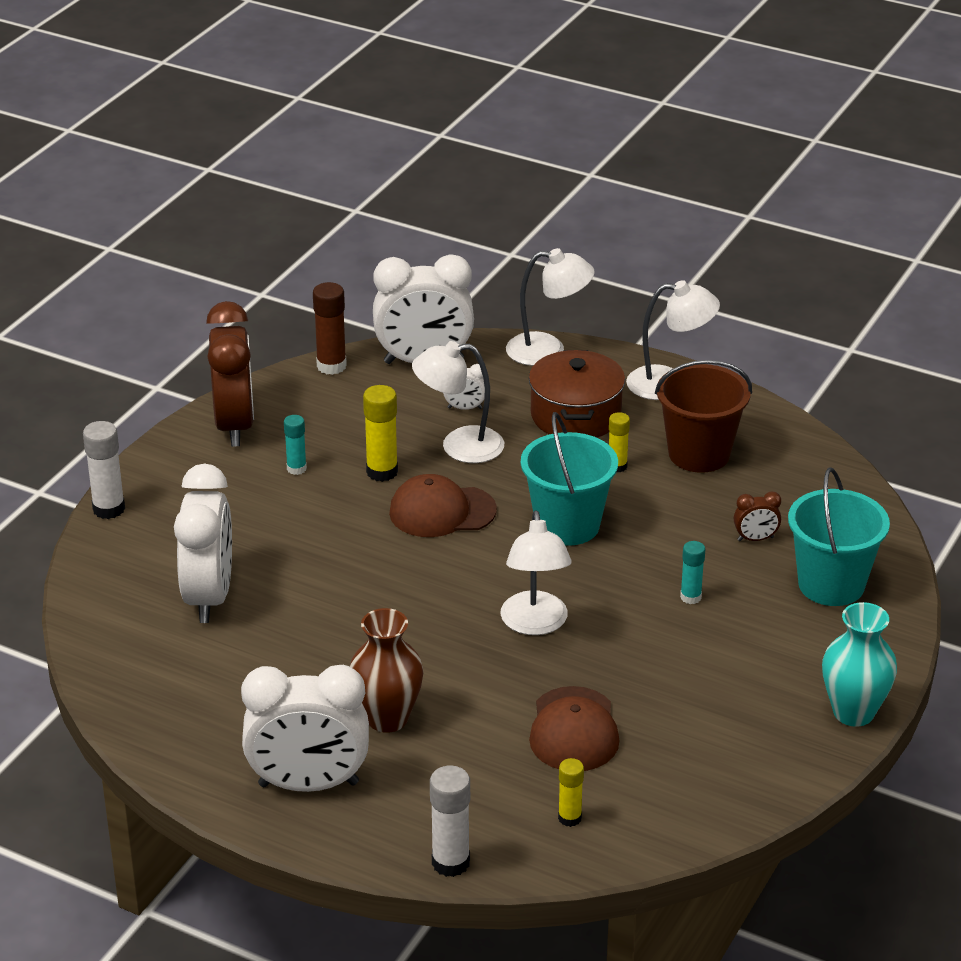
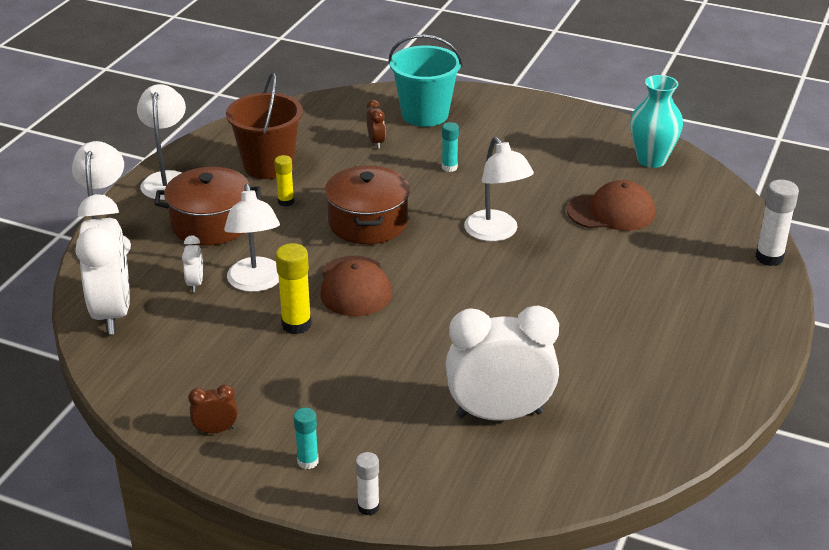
camera: 95 degrees left, 0 degrees up
(109, 509) = (368, 507): white glue stick -> white glue stick, size x0.63
(234, 425) = (216, 430): brown clock -> brown clock, size x0.42
(296, 469) = (292, 379): turquoise glue stick -> turquoise glue stick (308, 461)
(308, 784) = (719, 330): white clock -> none
(331, 366) = (112, 372): brown glue stick -> none
(387, 718) = (629, 297): brown vase -> none
(535, 624) = (496, 233): white lamp -> white lamp turned 75 degrees clockwise
(567, 525) = (368, 223): turquoise bucket -> brown pot
(569, 818) = (701, 210): yellow glue stick -> none
(853, 712) = (556, 109): turquoise vase -> turquoise vase (651, 160)

